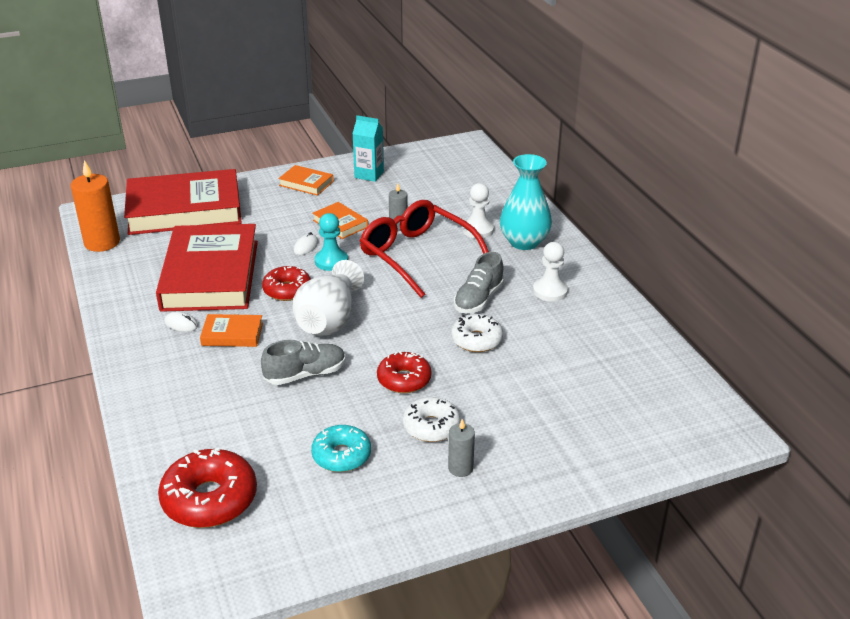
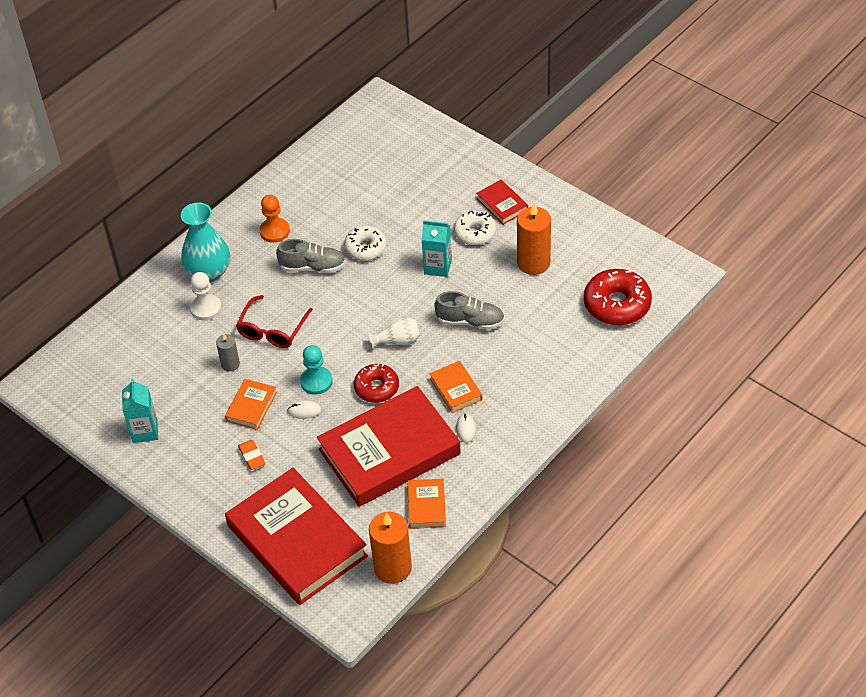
camera: 115 degrees left, 15 degrees up
(288, 211) = (252, 457): none -> orange eraser
(305, 374) = (470, 321): grey shoe -> grey shoe turned 150 degrees clockwise
(306, 183) = (190, 472): orange book -> orange book (426, 506)
(329, 320) = (398, 341): white vase -> white vase, size x0.56
(341, 455) = (533, 263): turquoise donut -> orange candle
(404, 379) = (438, 267): red donut -> turquoise carton
(417, 256) = (272, 329): red glasses -> red glasses, size x0.64
(460, 468) = (502, 204): grey candle -> red book
(550, 291) = (274, 231): white pawn -> orange pawn

